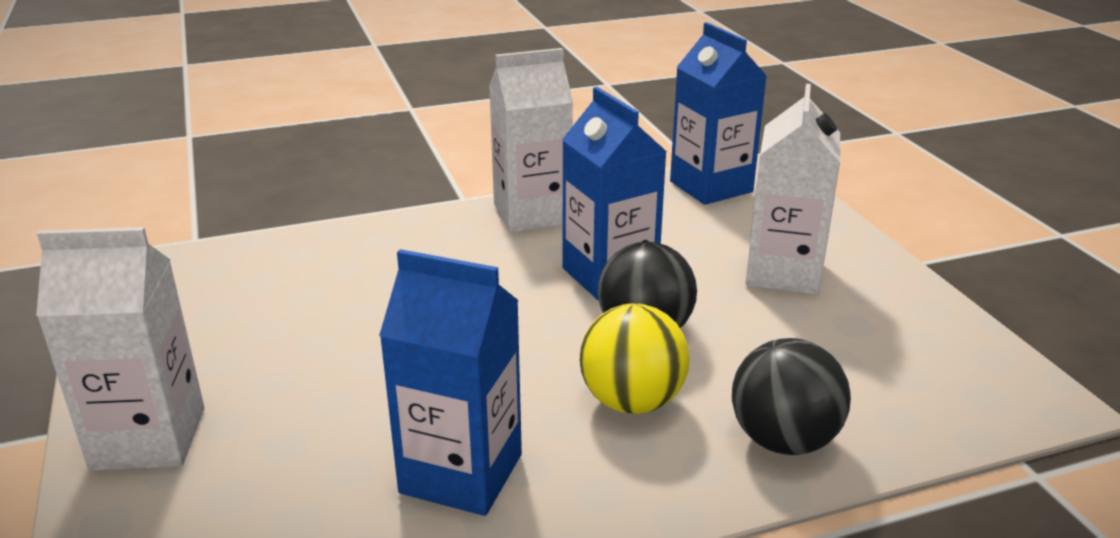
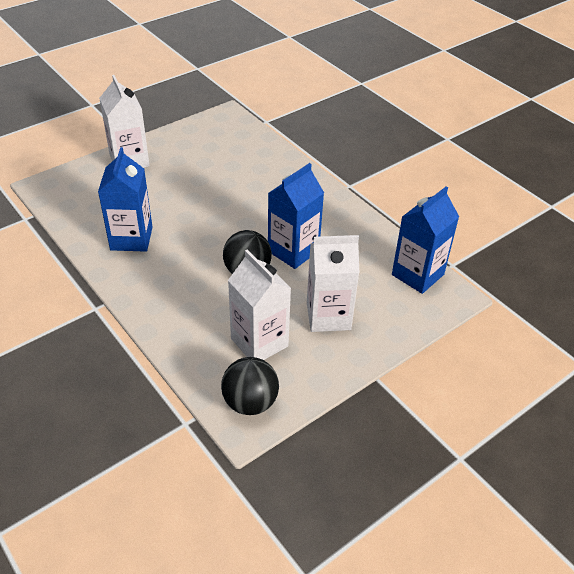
camera: 70 degrees right, 15 degrees up
(532, 214) = (342, 212): white carton -> white carton (259, 342)
(632, 401) = (191, 276): yellow ball -> none
(783, 440) = (179, 328): black ball -> black ball (250, 402)

